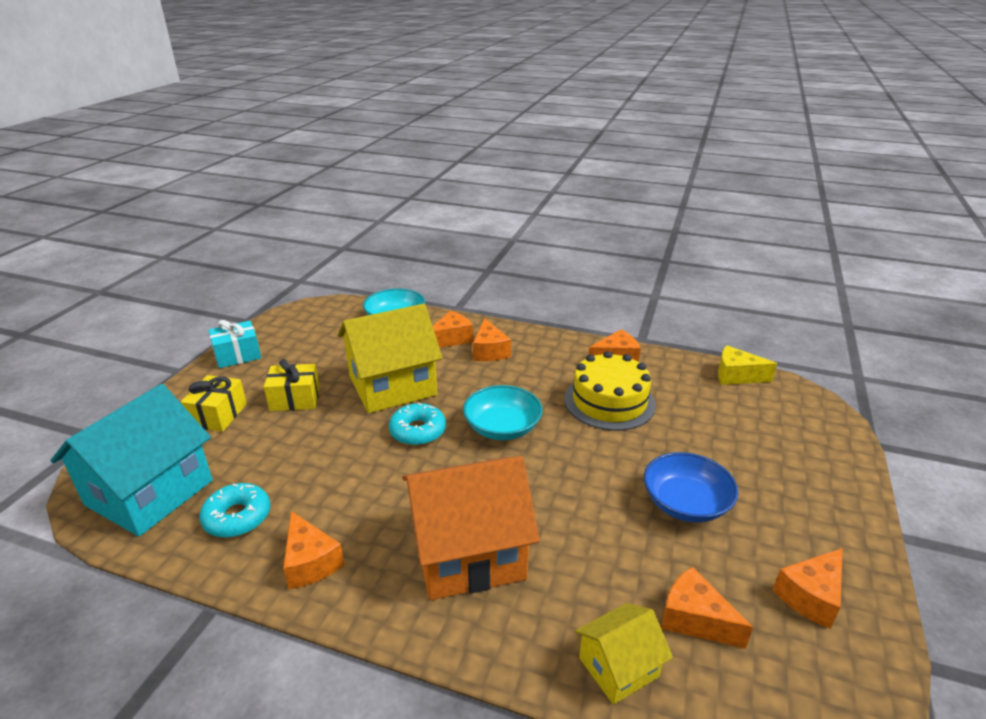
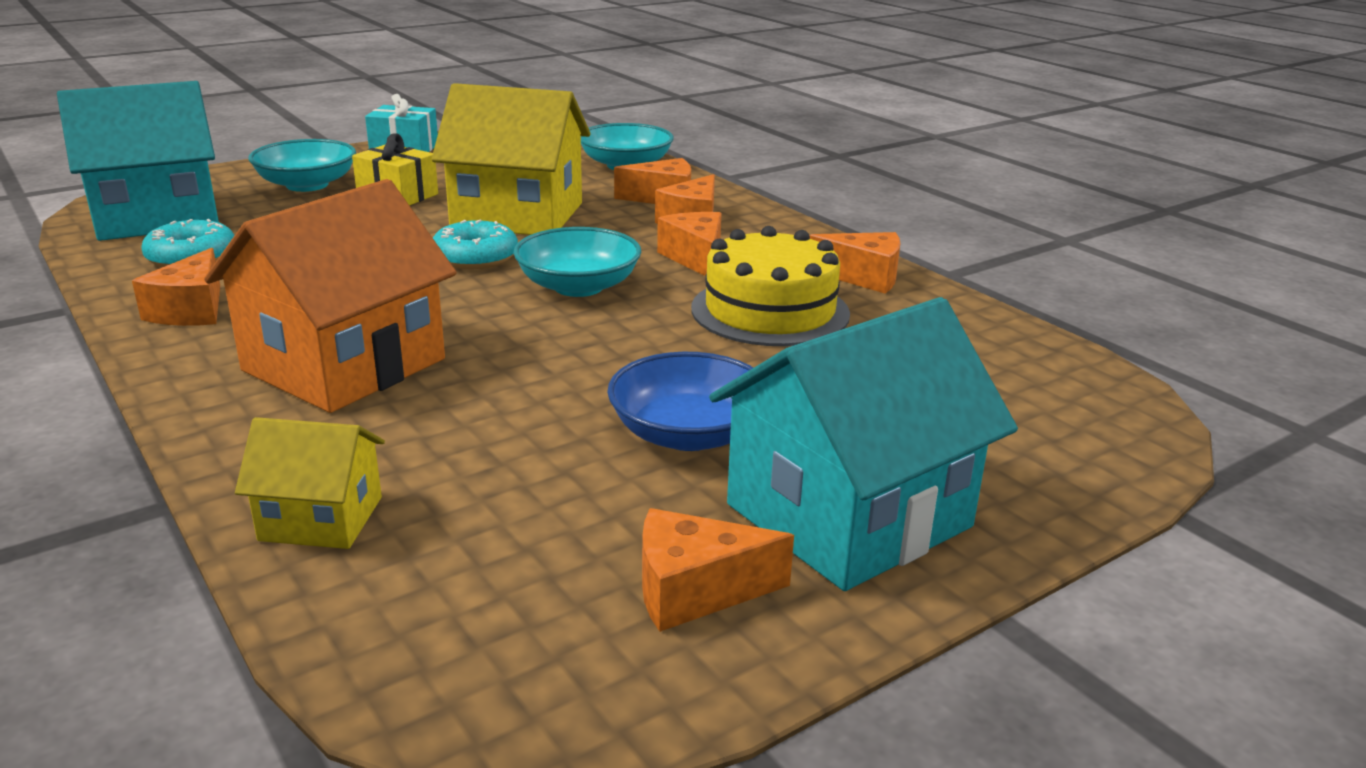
camera: 35 degrees right, 5 degrees down
(218, 415) = (307, 185): yellow gift -> turquoise bowl
(468, 553) = (344, 365): orange house -> orange house turned 75 degrees counterclockwise
(694, 619) = (488, 529): orange cheese -> orange cheese (695, 258)
(736, 376) = (1040, 351): yellow cheese -> none
(800, 515) = (849, 515): none -> turquoise house

